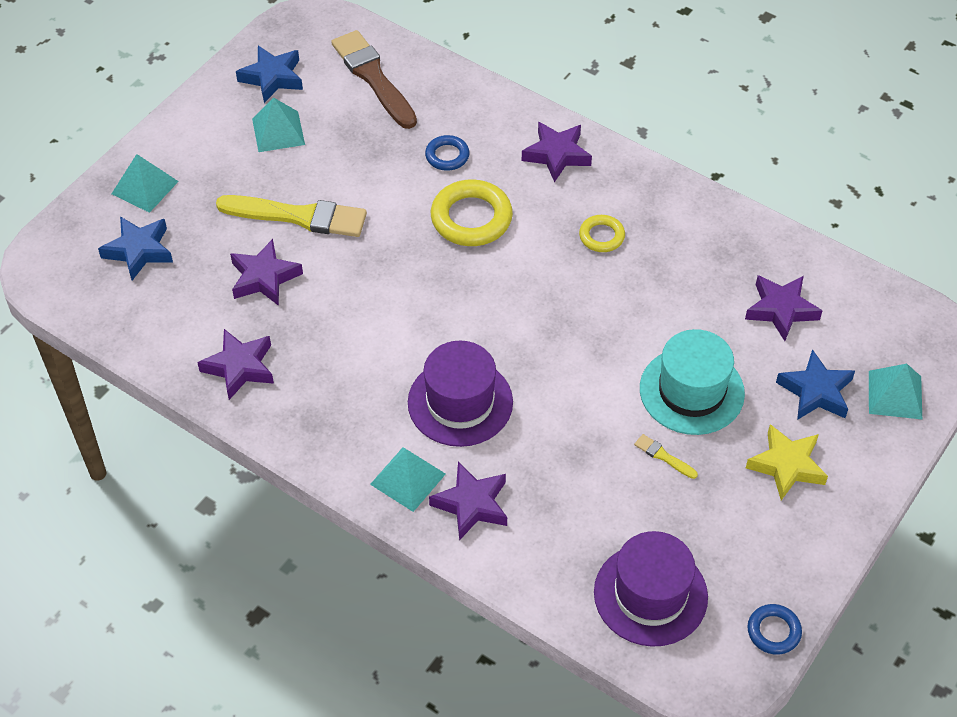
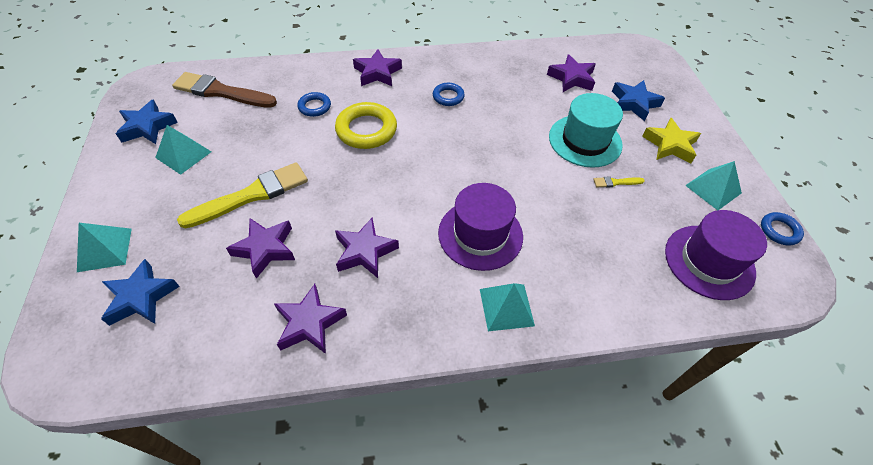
camera: 45 degrees left, 0 degrees up
(472, 504) = (561, 291): purple star -> purple star (365, 251)
(601, 236) = (448, 97): yellow ring -> blue ring
(895, 395) = (663, 83): turquoise pyramid -> turquoise pyramid (713, 189)

